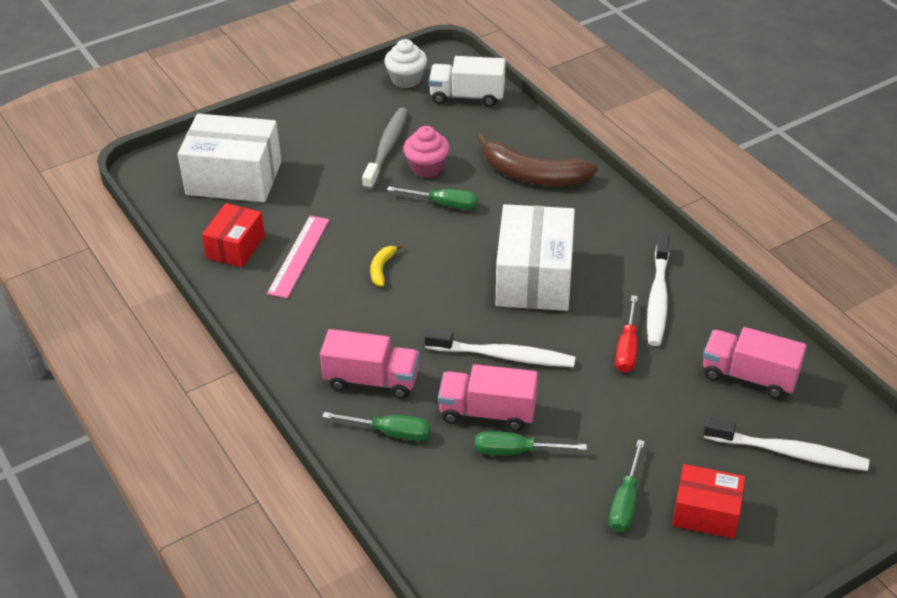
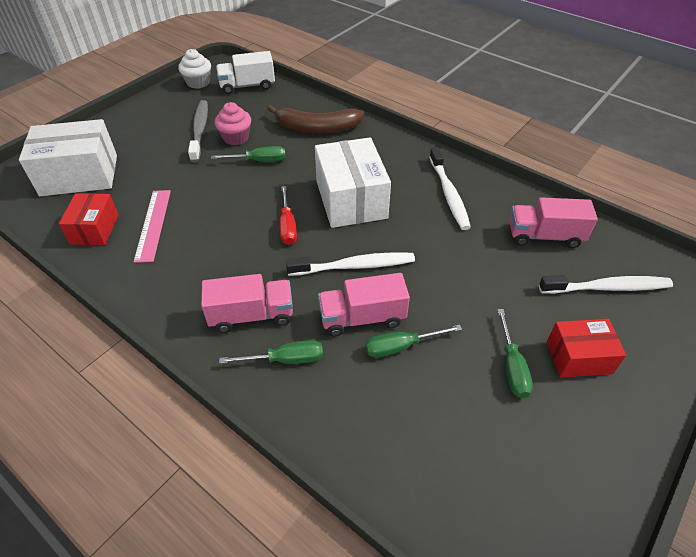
camera: 20 degrees left, 5 degrees up
(382, 269) = (227, 219): yellow banana -> none
(627, 348) = (446, 236): red screwdriver -> red screwdriver (287, 226)

